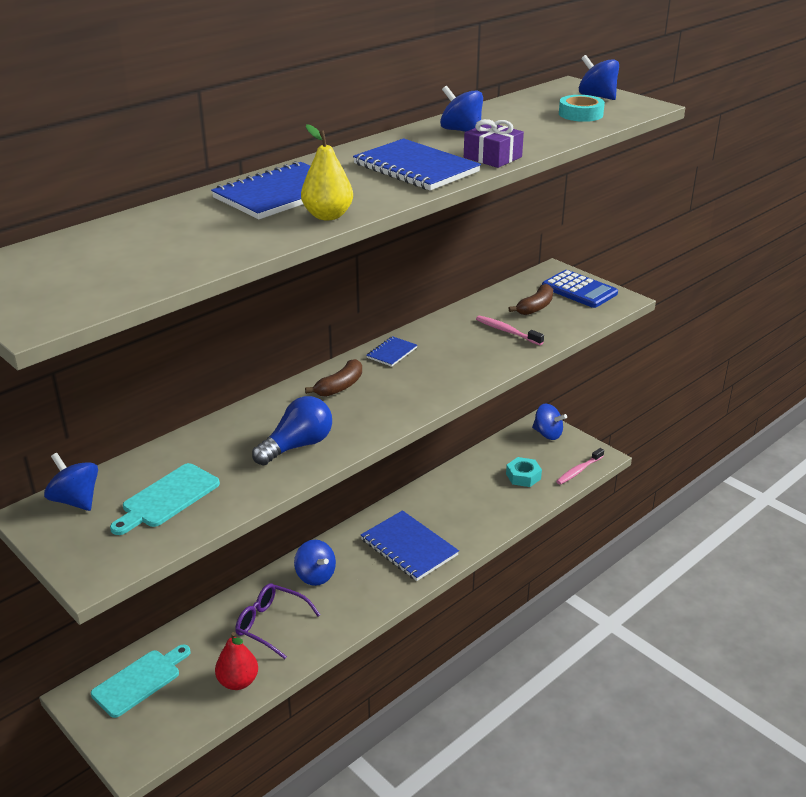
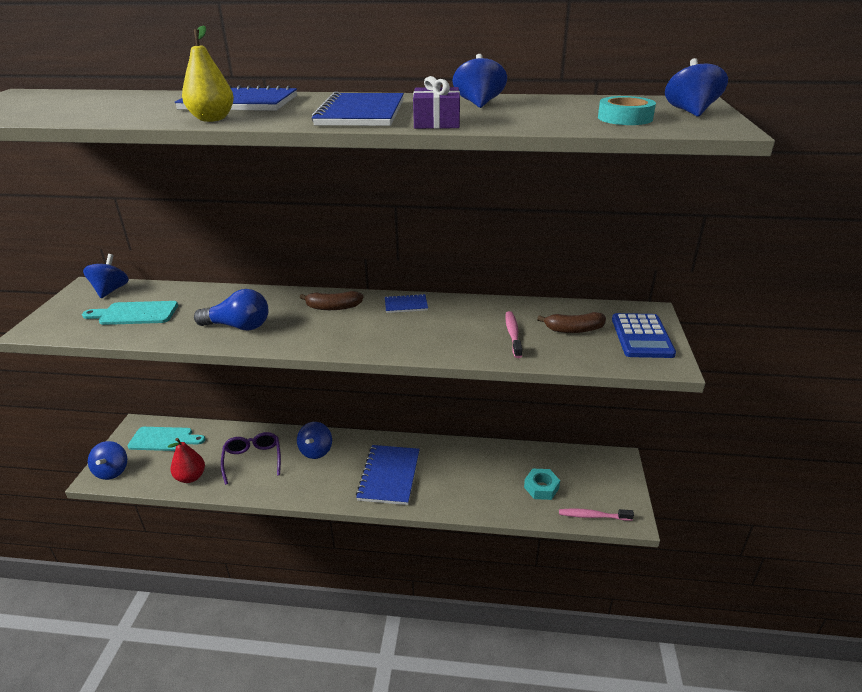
camera: 50 degrees right, 0 degrees up
(547, 434) = (612, 471): blue spinning top -> blue spinning top (112, 471)

